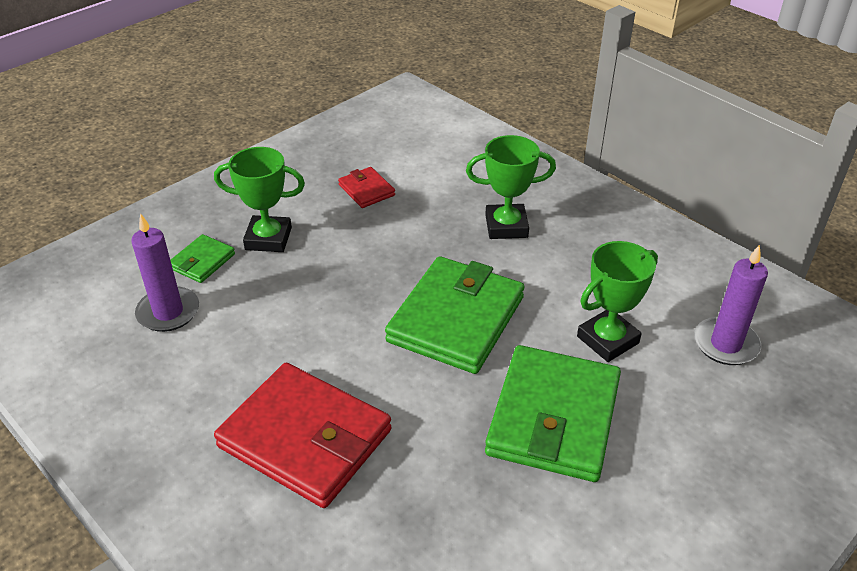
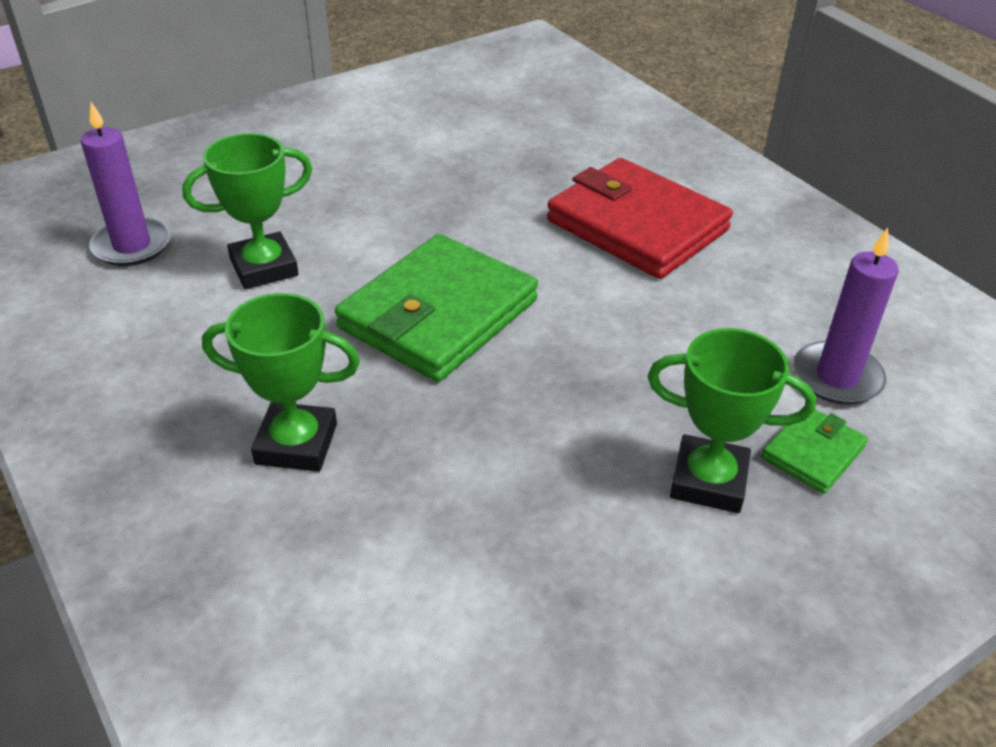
camera: 170 degrees left, 0 degrees up
(366, 190) = (522, 568): red wallet -> none
(553, 417) = (375, 210): green wallet -> none

